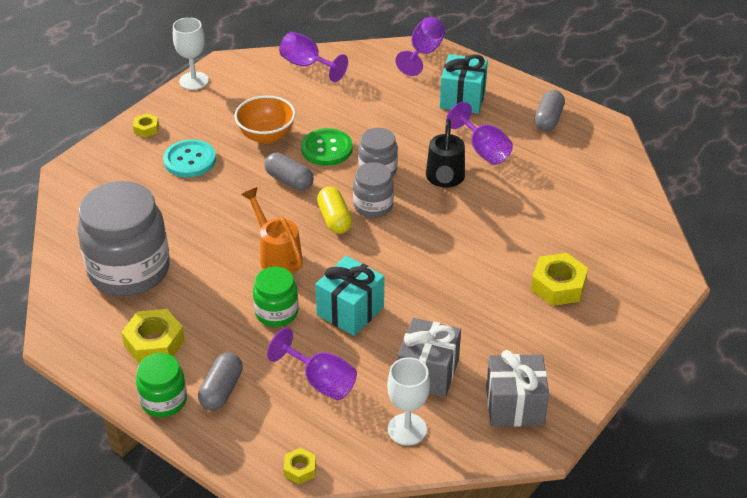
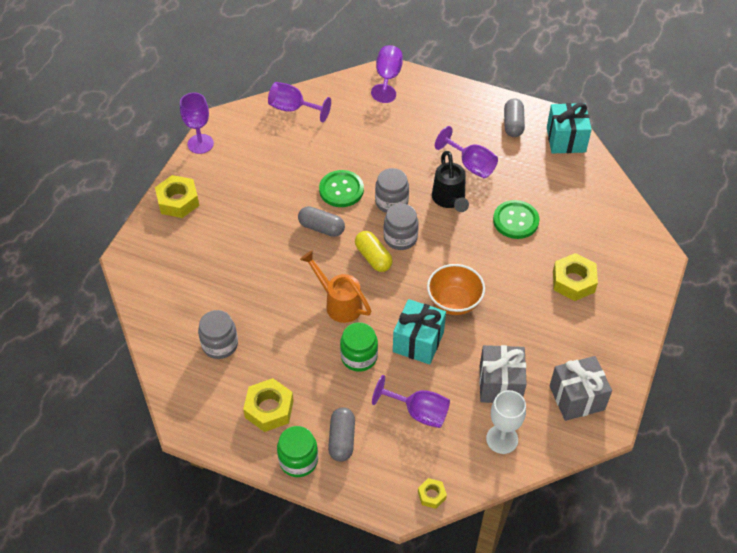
camera: 15 degrees left, 10 degrees up
(129, 270) = (220, 344): grey jar -> grey jar, size x0.51
(146, 129) = (178, 201): yellow nut -> yellow nut, size x1.85
(190, 160) = (228, 225): turquoise button -> none
(194, 81) = (200, 144): white goblet -> purple goblet
(266, 136) = (285, 187): orange bowl -> orange bowl (454, 302)
(462, 99) = (436, 117): turquoise gift -> turquoise gift (566, 139)
(513, 213) = (515, 220): none -> green button

